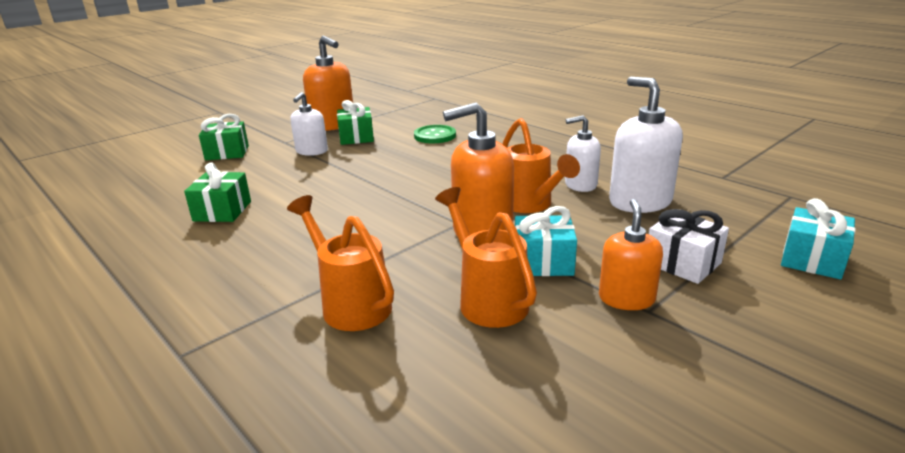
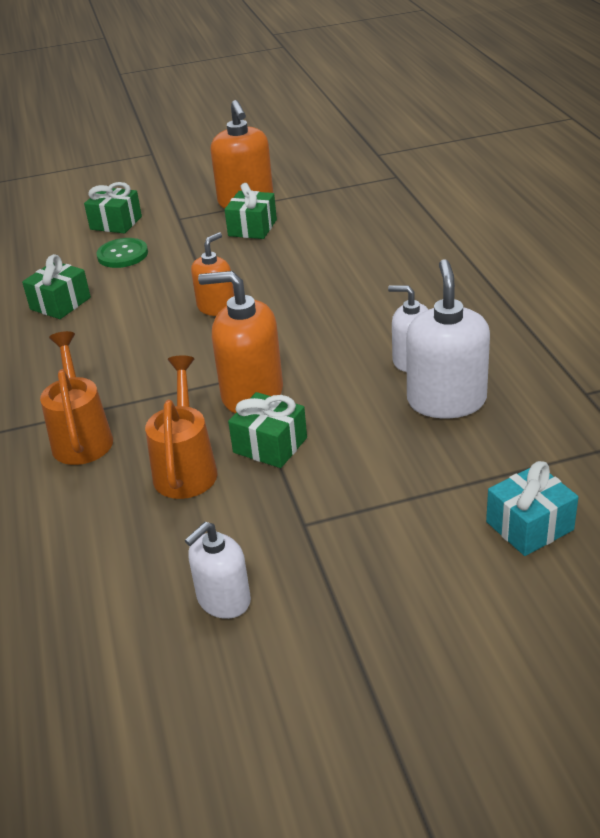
camera: 30 degrees right, 10 degrees up
(311, 151) = (193, 240): white soap dispenser -> white soap dispenser (223, 600)
(435, 136) = (334, 244): green button -> green button (122, 255)
(530, 205) = (330, 374): orange watering can -> none
(543, 262) = (270, 445): turquoise gift -> green gift
(626, 298) = (298, 506): orange soap dispenser -> orange soap dispenser (216, 307)
(682, 263) = (394, 487): white gift -> none

